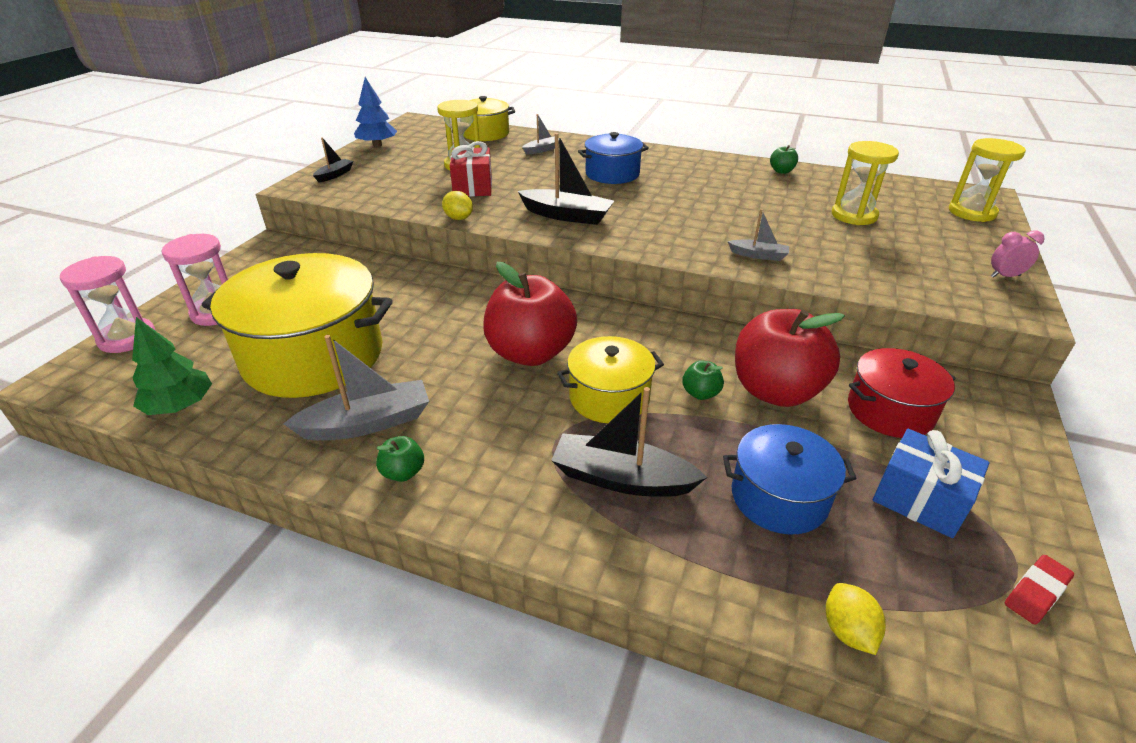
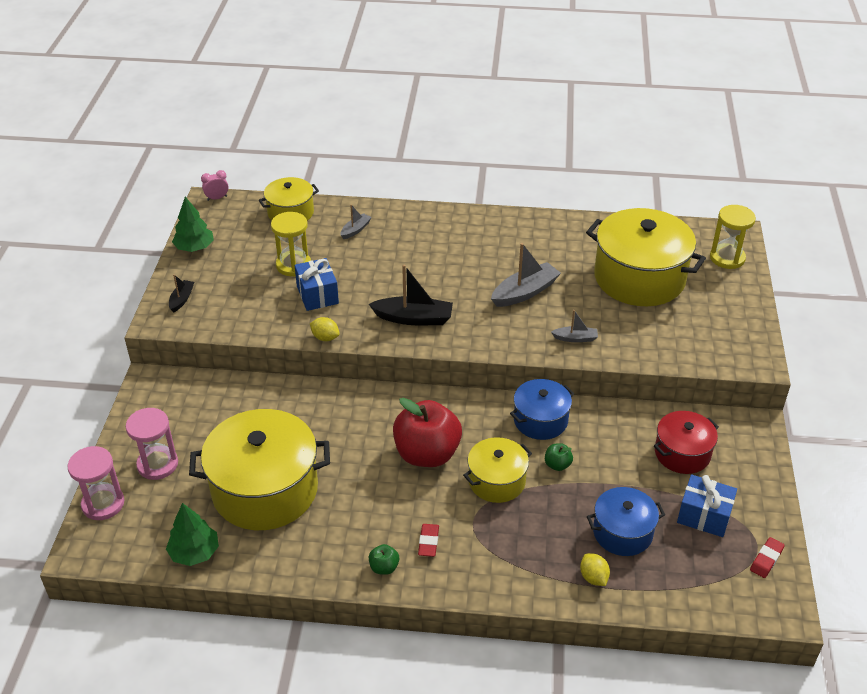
camera: 15 degrees left, 5 degrees up
(367, 423) = (339, 537): grey boat -> grey boat (525, 292)
(377, 145) = (194, 247): blue tree -> green tree
(473, 187) = (317, 295): red gift -> blue gift
(482, 452) = (428, 542): none -> red eraser
(612, 174) = (432, 255): blue pot -> blue pot (540, 420)
(622, 479) = (525, 541): black boat -> none
(775, 391) = (606, 452): red apple -> none
(781, 171) = (574, 228): green apple -> none
(847, 631) = (671, 604): yellow lemon -> yellow lemon (593, 577)
(854, 215) = (639, 278): yellow hourglass -> yellow pot
(1005, 276) = (749, 328): pink clock -> pink clock (217, 198)

